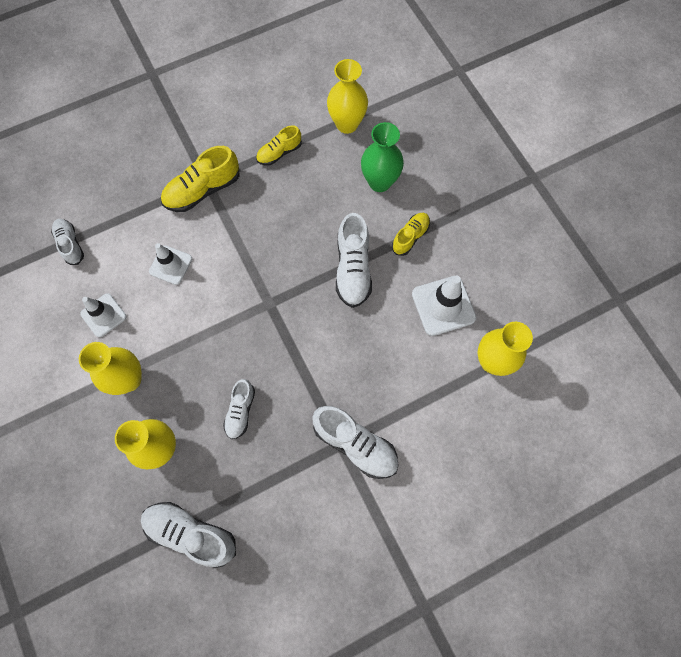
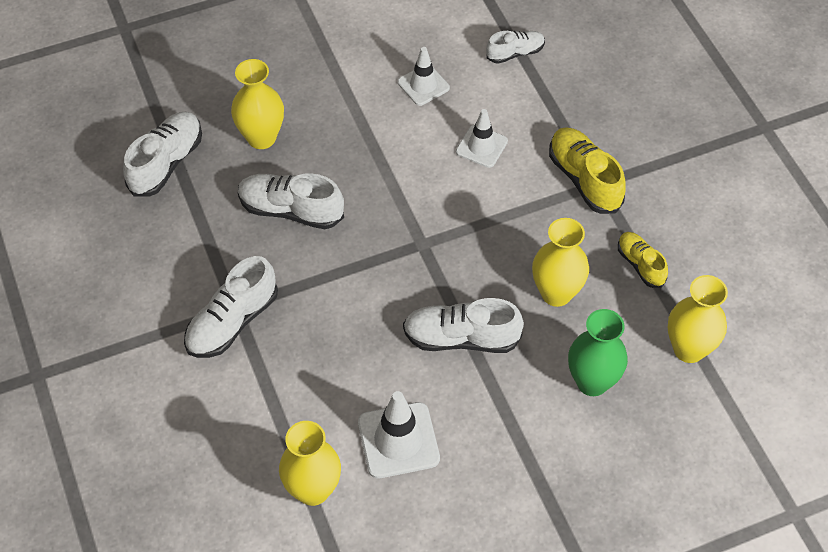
camera: 95 degrees right, 15 degrees down
(129, 379) = (344, 109): yellow vase -> yellow vase (556, 293)
(240, 411) = (291, 210): white shoe -> white shoe, size x1.63
(410, 237) = (504, 411): yellow shoe -> none

